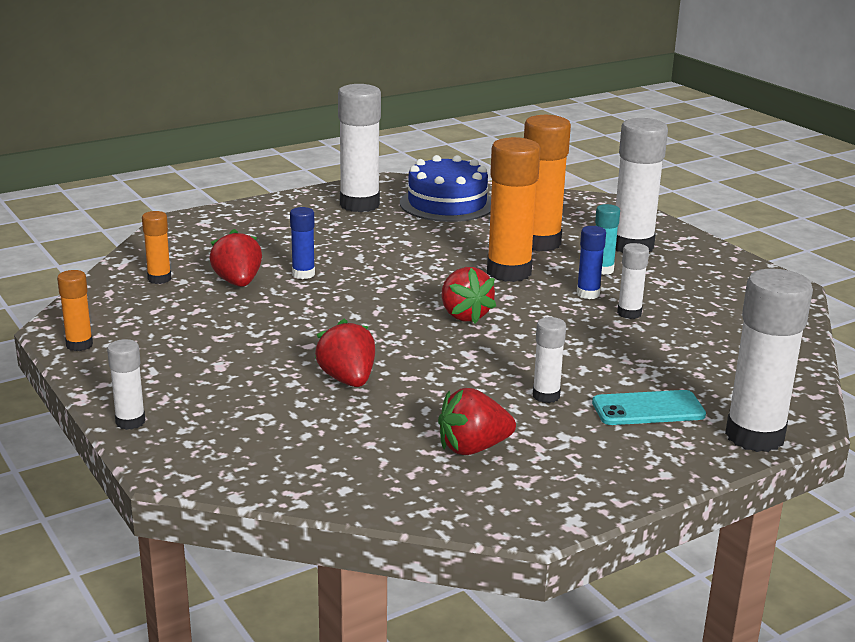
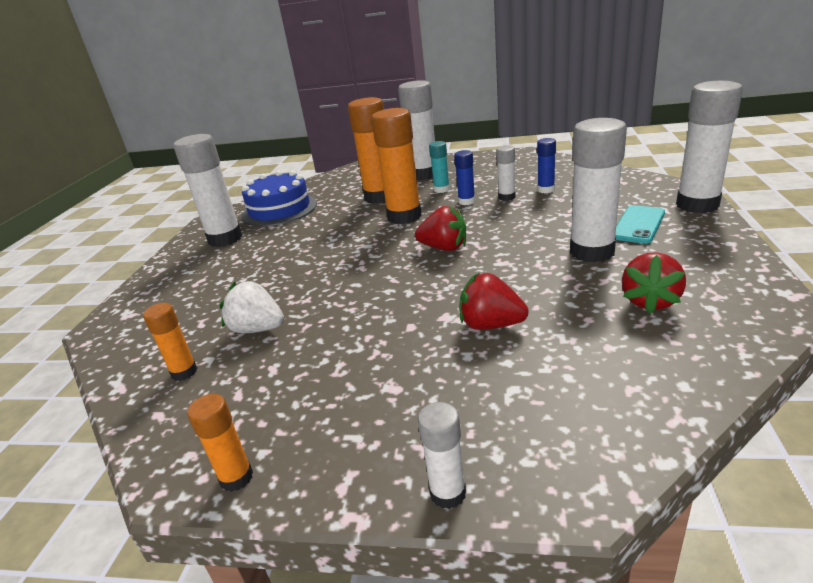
camera: 45 degrees left, 5 degrees up
(238, 282) = (258, 329): red strawberry -> white strawberry
(303, 274) = (291, 293): blue glue stick -> blue glue stick (546, 190)
(546, 396) = (592, 252): white glue stick -> white glue stick, size x1.99

